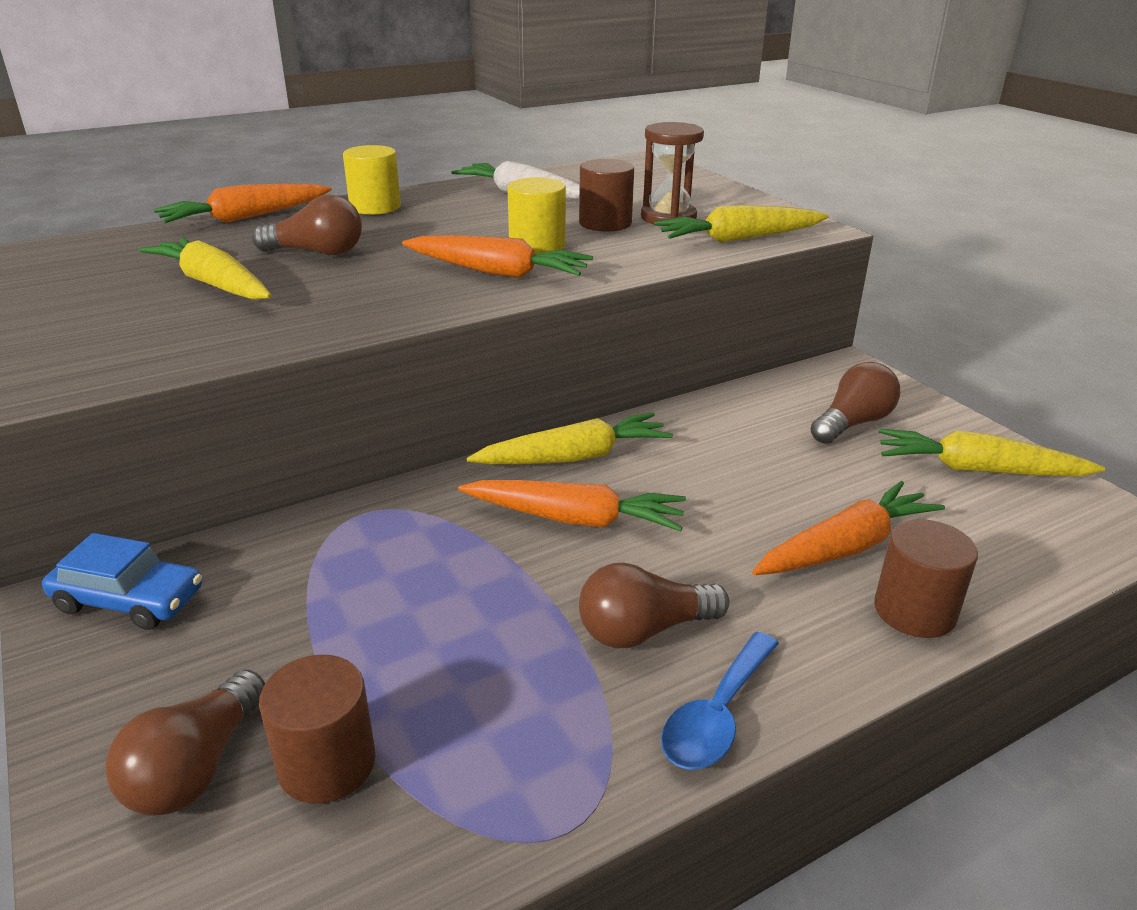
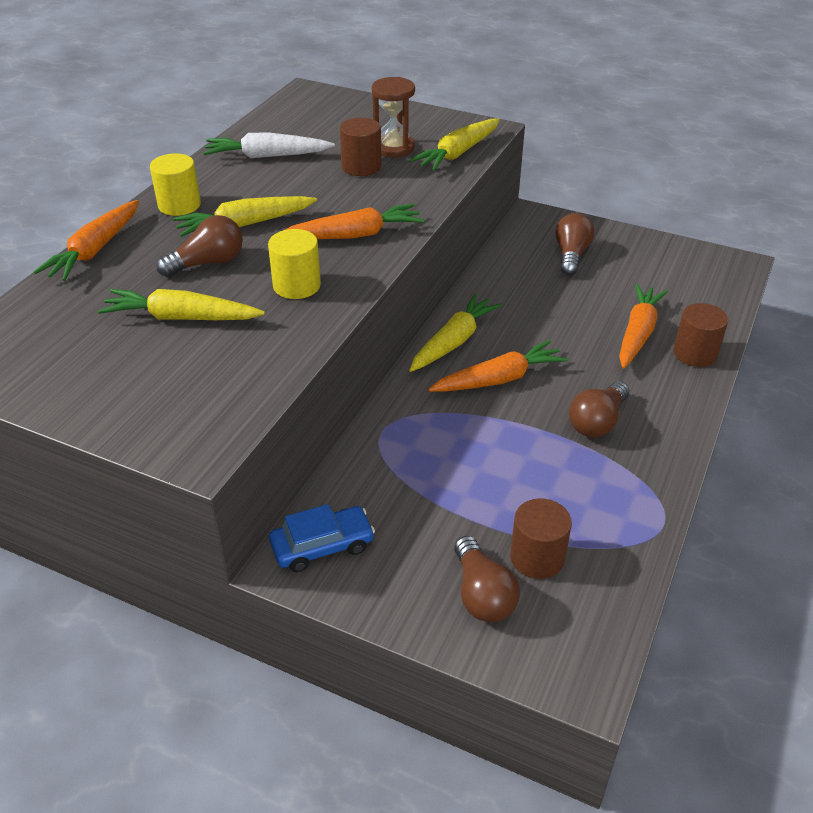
camera: 35 degrees left, 10 degrees up
(537, 246) = (346, 203): yellow cylinder -> yellow cylinder (297, 285)
(717, 715) = (667, 444): blue spoon -> none
(978, 470) = (653, 260): yellow carrot -> yellow carrot (245, 225)

